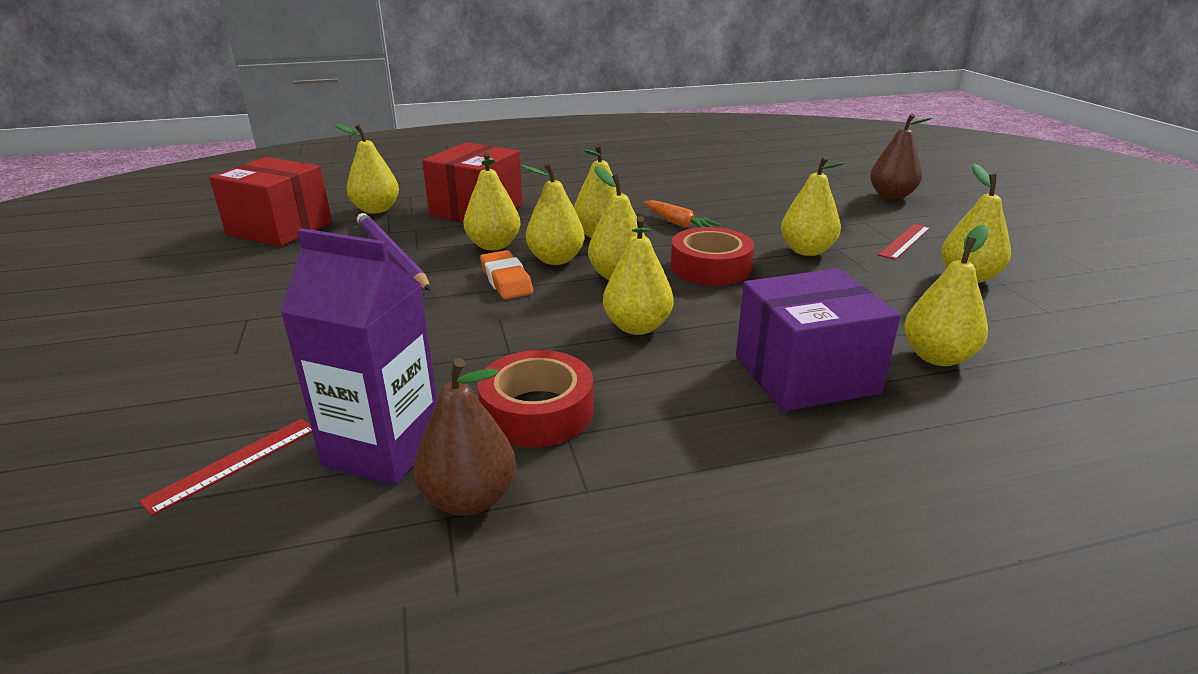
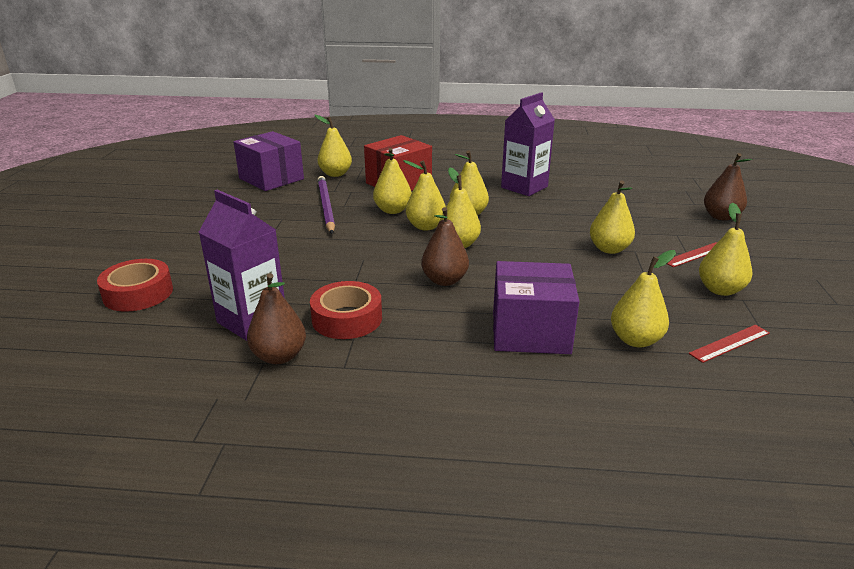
camera: 20 degrees right, 0 degrees up
(233, 463) = (176, 312): red ruler -> red ruler (729, 343)
(280, 228) = (271, 179): red box -> purple box
(506, 280) = (384, 235): orange eraser -> none
(637, 327) = (444, 280): yellow pear -> brown pear
(644, 193) = (524, 187): none -> purple carton
(678, 223) = (530, 214): orange carrot -> none
(710, 267) = (527, 249): red tape -> red tape (138, 293)

